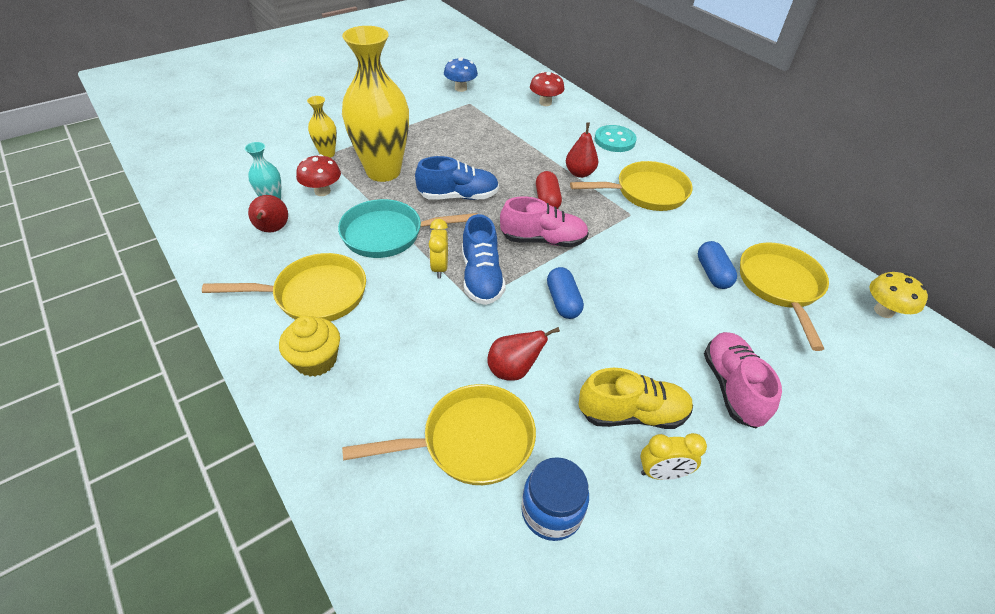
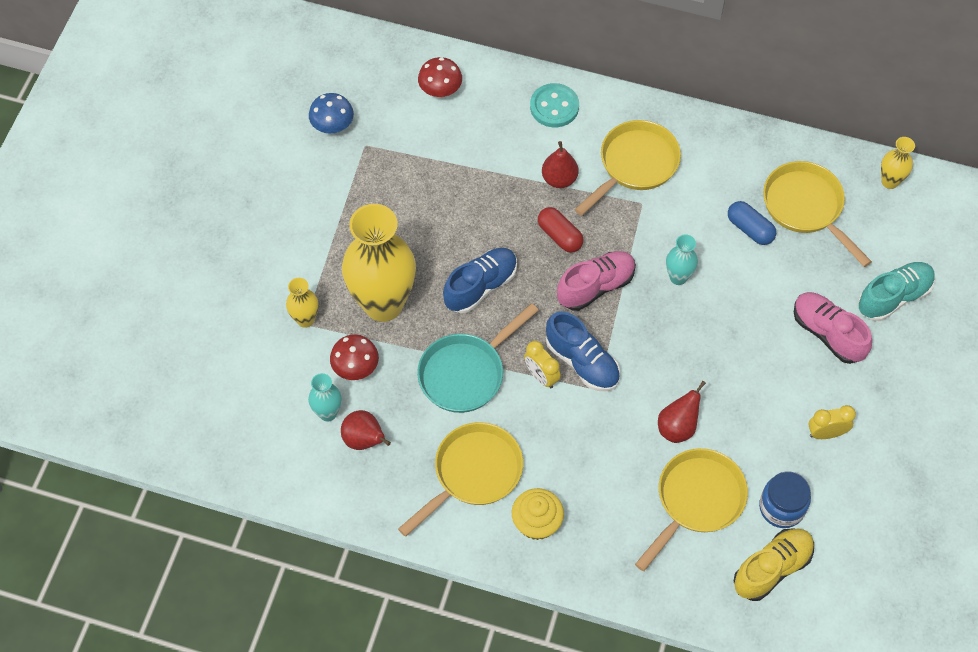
camera: 35 degrees left, 15 degrees up
(563, 301) = (662, 340): blue capsule -> none
(618, 270) = (678, 277): none -> turquoise vase
(632, 414) = (779, 403): yellow shoe -> yellow shoe (772, 568)
(662, 473) = (826, 433): yellow clock -> yellow clock turned 150 degrees counterclockwise
(830, 399) = (893, 297): none -> turquoise shoe
(883, 311) = (889, 181): yellow mushroom -> yellow vase

